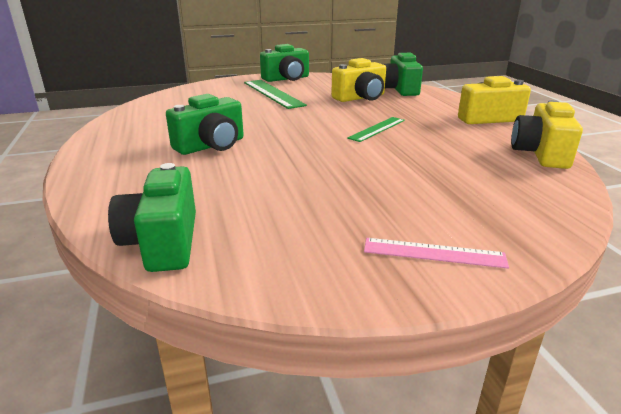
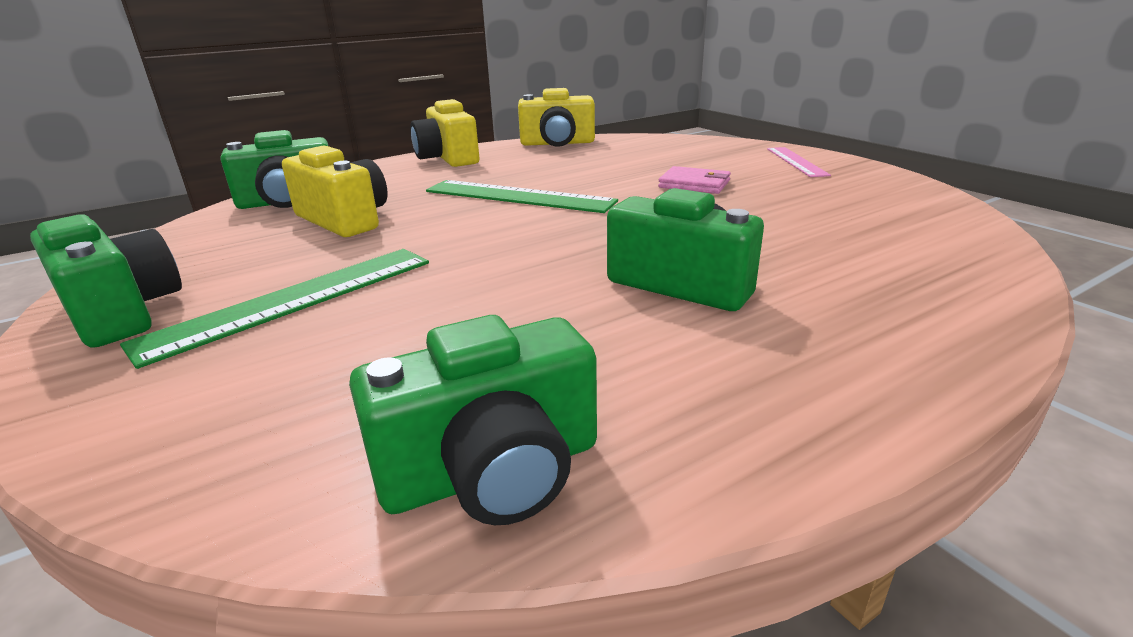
camera: 105 degrees left, 0 degrees up
(163, 242) = (961, 239): green camera -> green camera (492, 471)
(373, 181) = (694, 184): none -> pink wallet
(377, 129) = (518, 196): green ruler -> green ruler, size x1.63

